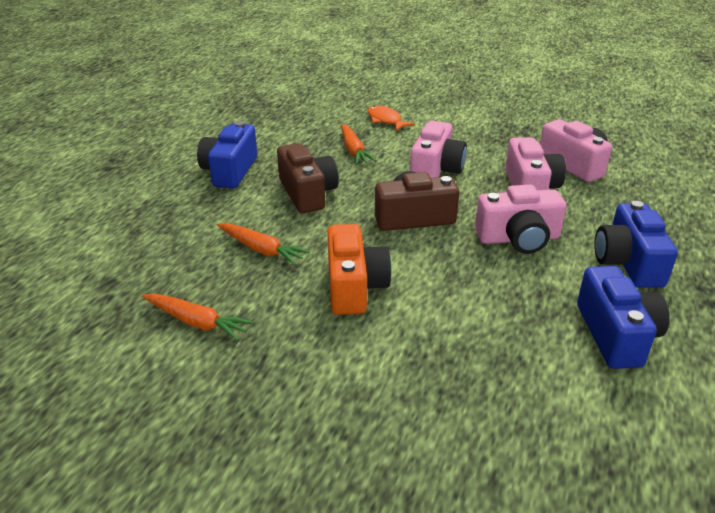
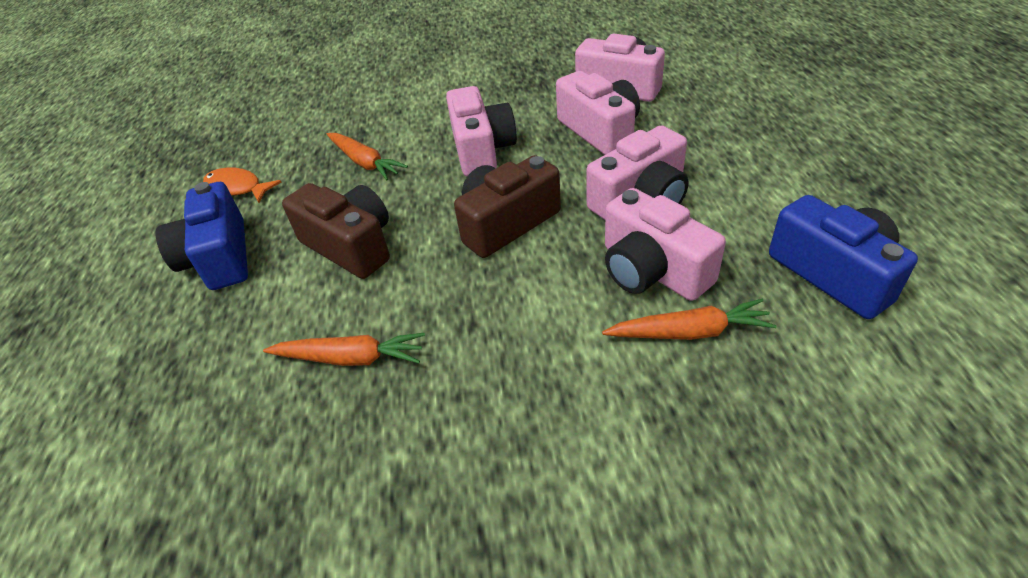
camera: 25 degrees left, 10 degrees up
(196, 322) = (342, 527): orange carrot -> orange carrot (689, 332)
(354, 286) = (513, 354): orange camera -> none
(386, 120) = (374, 108): orange fish -> orange fish (237, 188)
(485, 280) = (652, 270): none -> pink camera
(628, 262) = (768, 180): blue camera -> none

